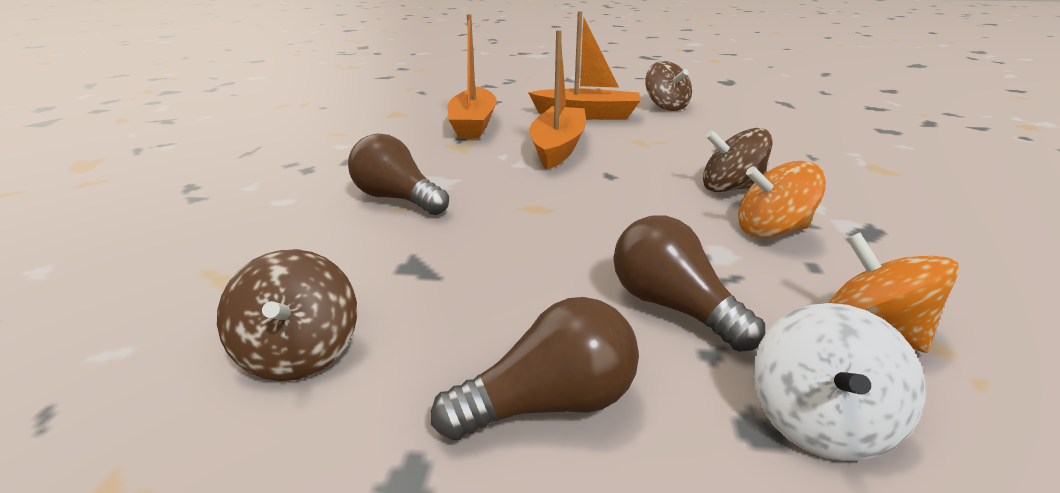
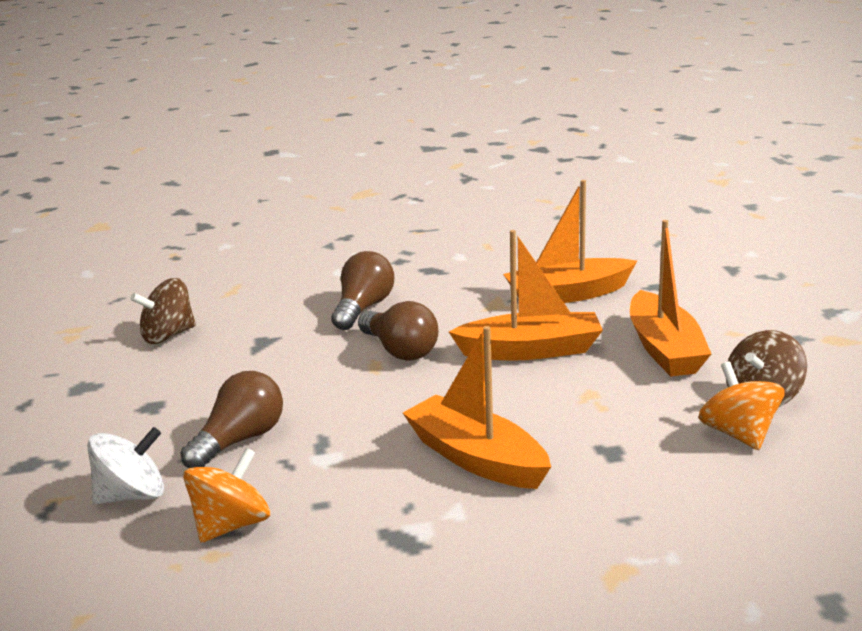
camera: 75 degrees right, 5 degrees down
(549, 402) = (138, 411): brown light bulb -> brown light bulb (400, 350)
(730, 188) = (476, 458): brown spinning top -> orange boat
(770, 230) = (383, 483): orange spinning top -> orange spinning top (738, 434)
(818, 420) = (132, 495): white spinning top -> white spinning top turned 150 degrees clockwise

